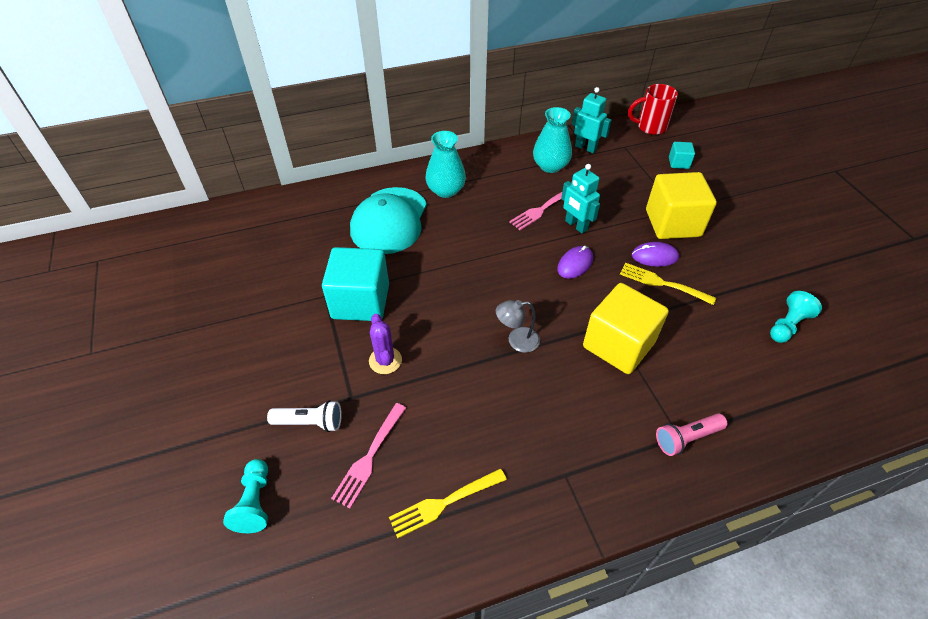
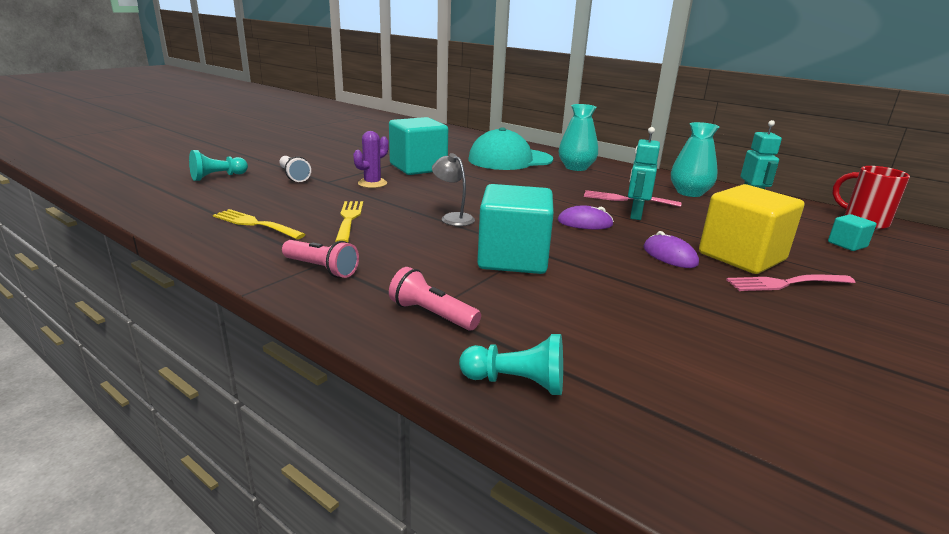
camera: 55 degrees right, 25 degrees down
(369, 457) = (279, 196): pink fork -> pink fork (786, 283)
(579, 480) = (321, 269): none -> pink flashlight
(618, 344) = (513, 258): yellow cube -> turquoise cube
(662, 283) = (637, 266): yellow fork -> yellow fork (349, 219)
(787, 325) = (720, 359): turquoise pawn -> turquoise pawn (516, 383)

